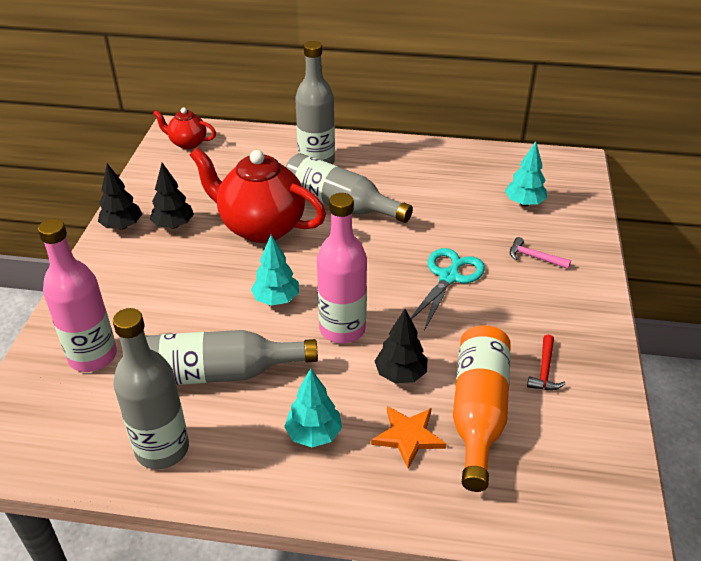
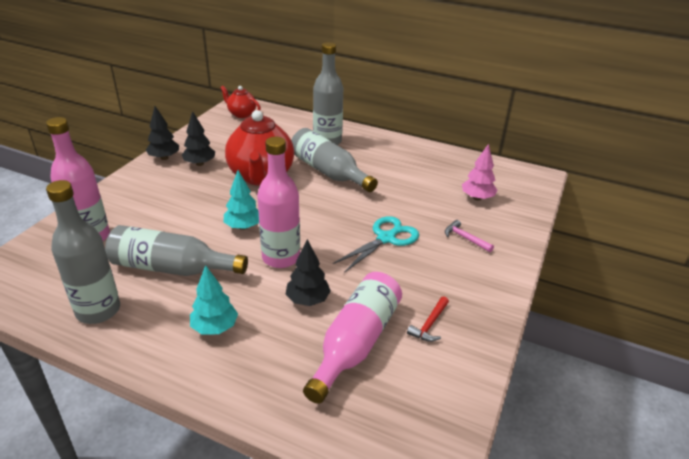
camera: 15 degrees right, 5 degrees down
(261, 227) = (261, 176): red teapot -> red teapot turned 135 degrees counterclockwise
(408, 436) = (287, 347): orange star -> none
(478, 412) = (356, 343): orange bottle -> pink bottle
(524, 203) = (477, 198): turquoise tree -> pink tree

